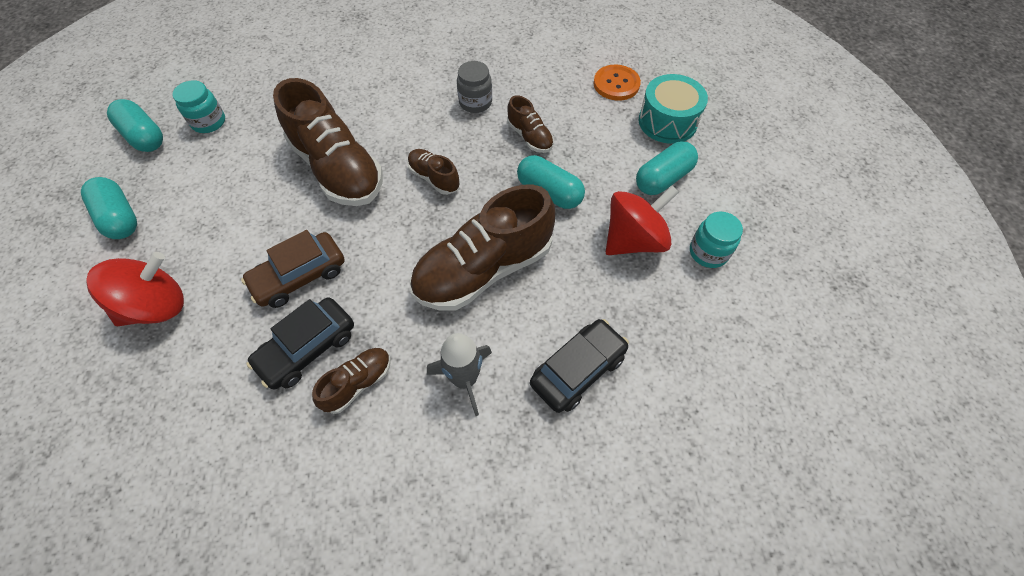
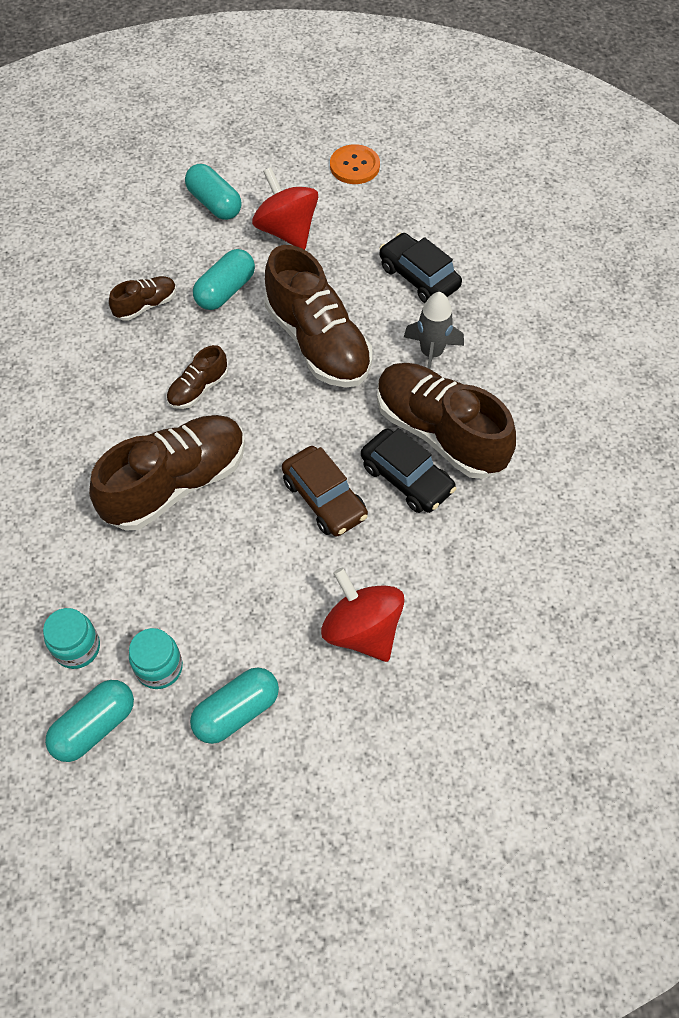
camera: 90 degrees left, 0 degrees up
(358, 383) = (440, 432): brown shoe -> brown shoe, size x2.10
(475, 102) = (84, 355): grey jar -> none
(616, 84) = (74, 228): orange button -> orange button (354, 166)
(667, 122) = (138, 192): turquoise drum -> none
(708, 252) = (302, 182): turquoise jar -> turquoise jar (159, 668)

